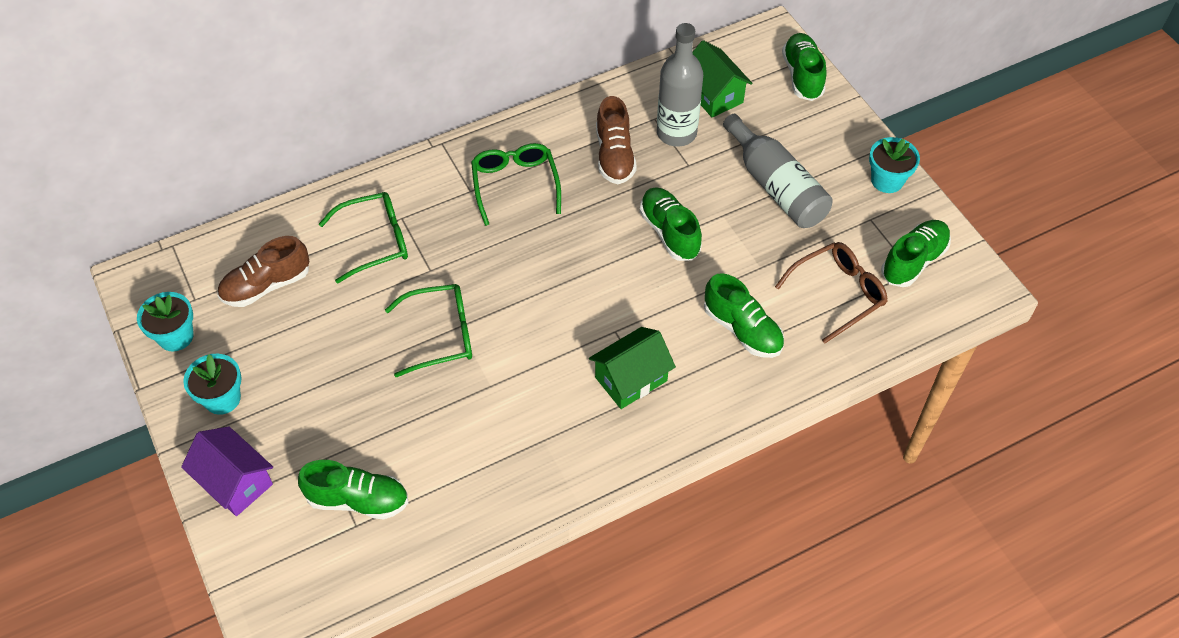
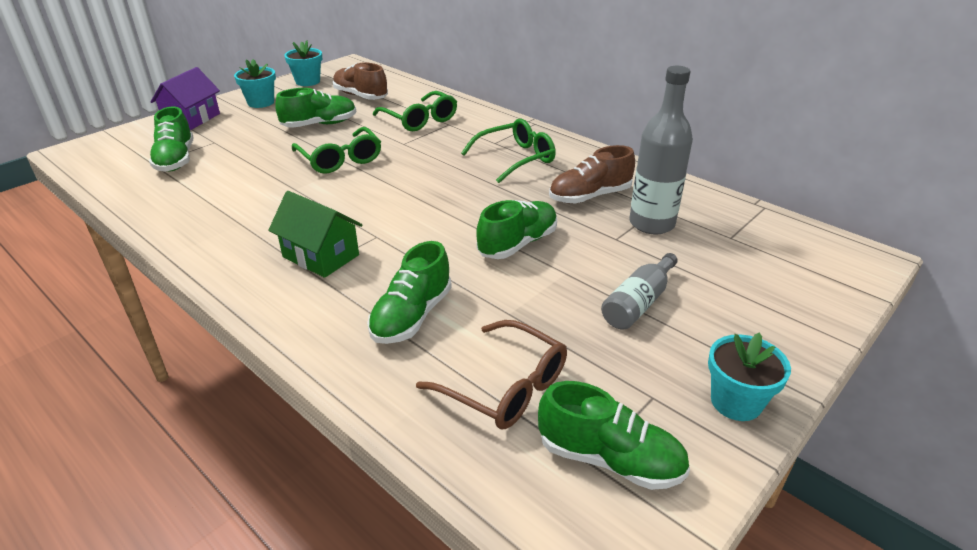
camera: 70 degrees right, 20 degrees down
(713, 95) = (728, 236): green house -> none
(776, 186) = (638, 303): grey bottle -> grey bottle, size x0.64
(802, 76) = (831, 292): green shoe -> green shoe (320, 125)

